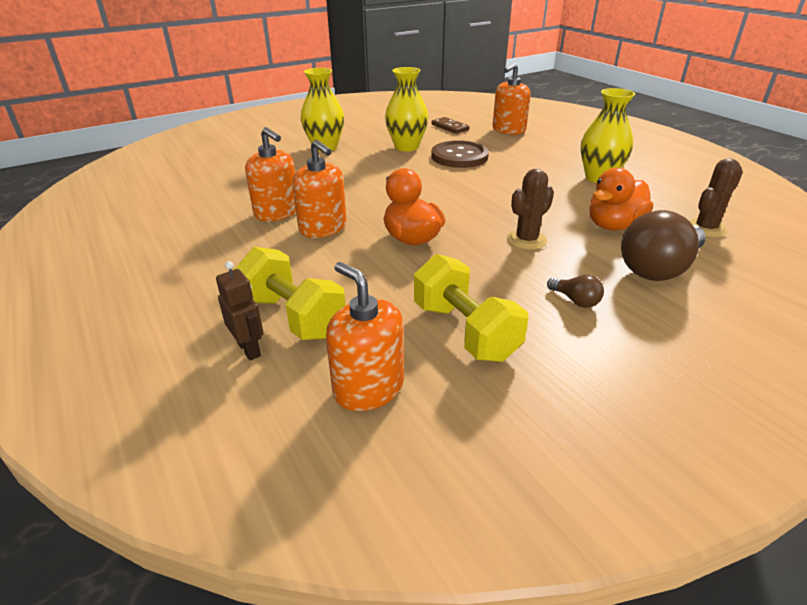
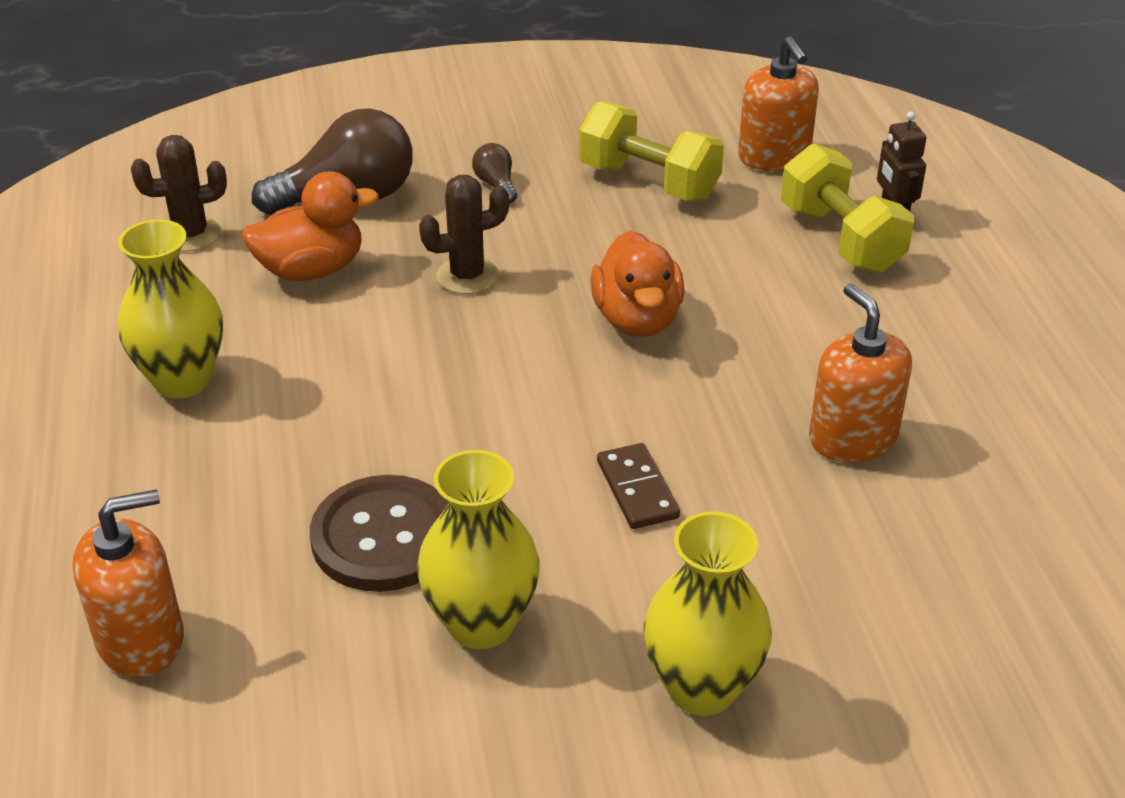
camera: 160 degrees left, 5 degrees up
(323, 228) = (773, 376): orange soap dispenser -> none
(450, 127) = (284, 712): brown domino -> brown domino (637, 489)
(465, 331) = (648, 182): yellow dumbbell -> yellow dumbbell turned 45 degrees counterclockwise

